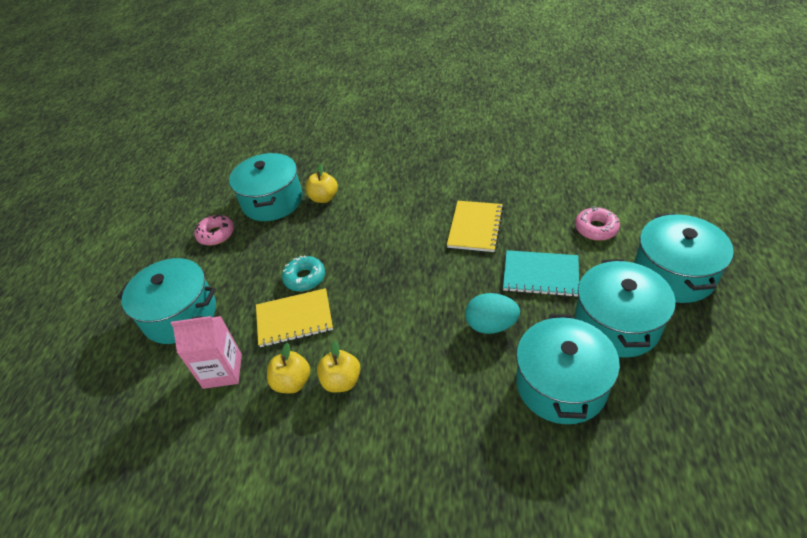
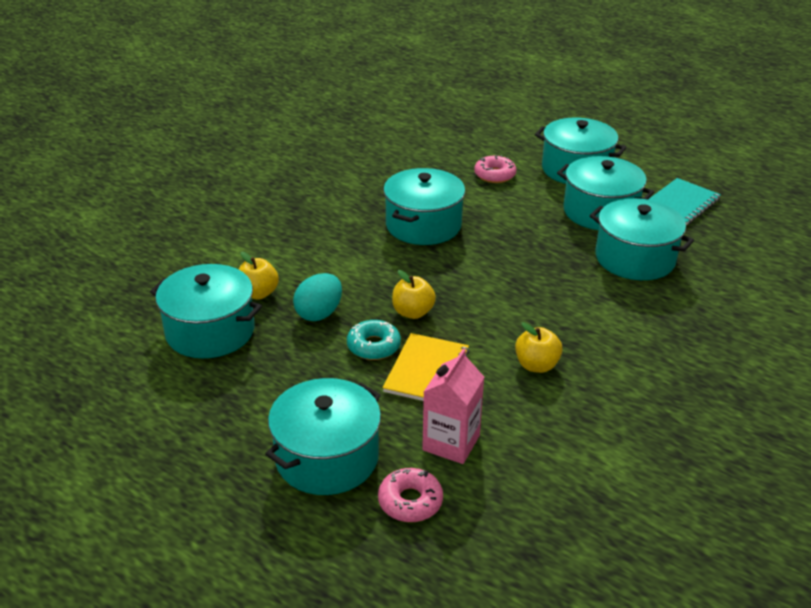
camera: 65 degrees left, 10 degrees down
(216, 234) = (213, 392): pink donut -> pink donut (410, 501)
(292, 382) = (510, 397): yellow apple -> yellow apple (413, 312)
(475, 227) = (423, 225): yellow notebook -> turquoise pot
(491, 325) = (548, 264): turquoise egg -> turquoise egg (319, 313)
(540, 275) = (517, 219): turquoise notebook -> turquoise notebook (680, 204)

